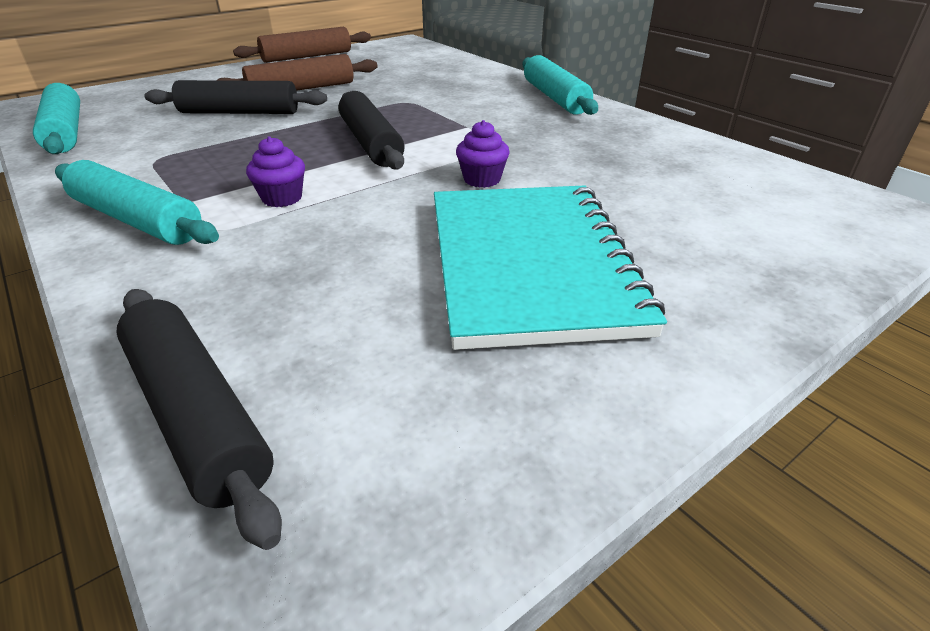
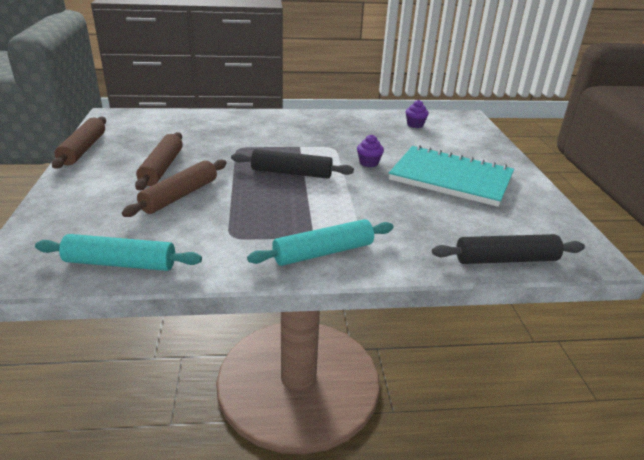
camera: 60 degrees left, 5 degrees down
(239, 112) = (180, 196): black rolling pin -> brown rolling pin
(282, 198) = (338, 210): purple cupcake -> purple cupcake (415, 125)
(554, 98) = (288, 117): turquoise rolling pin -> none

